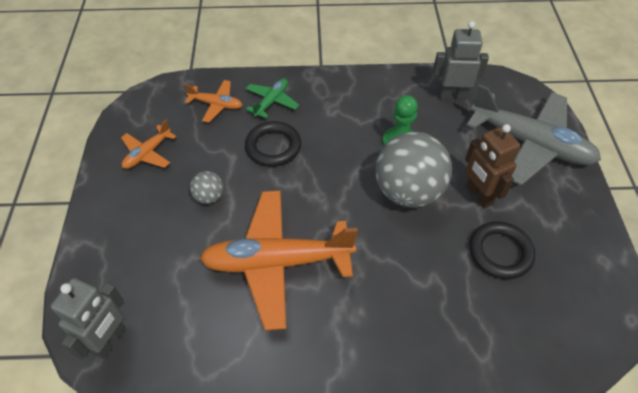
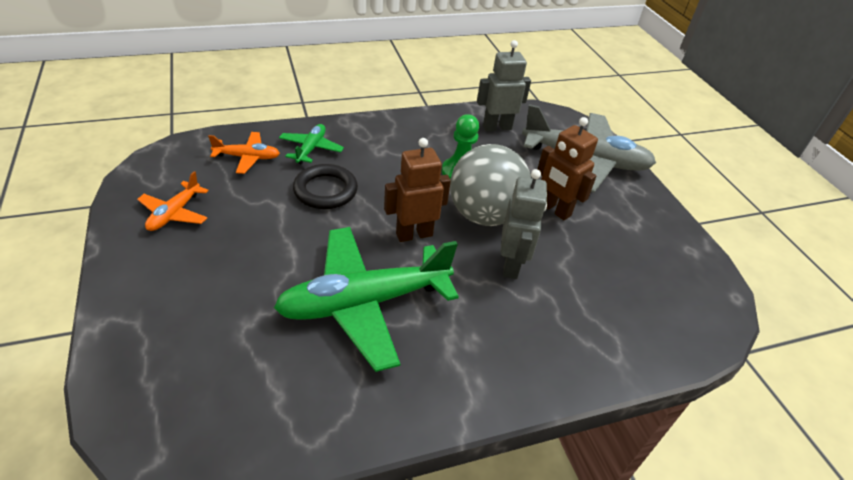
camera: 20 degrees left, 10 degrees down
(110, 341) = (172, 427): grey robot -> grey robot (511, 265)
(209, 197) = (264, 248): grey ball -> none
(277, 262) = (364, 303): orange plane -> green plane
(338, 202) = (414, 234): none -> brown robot
(500, 252) = (594, 257): black ring -> none

